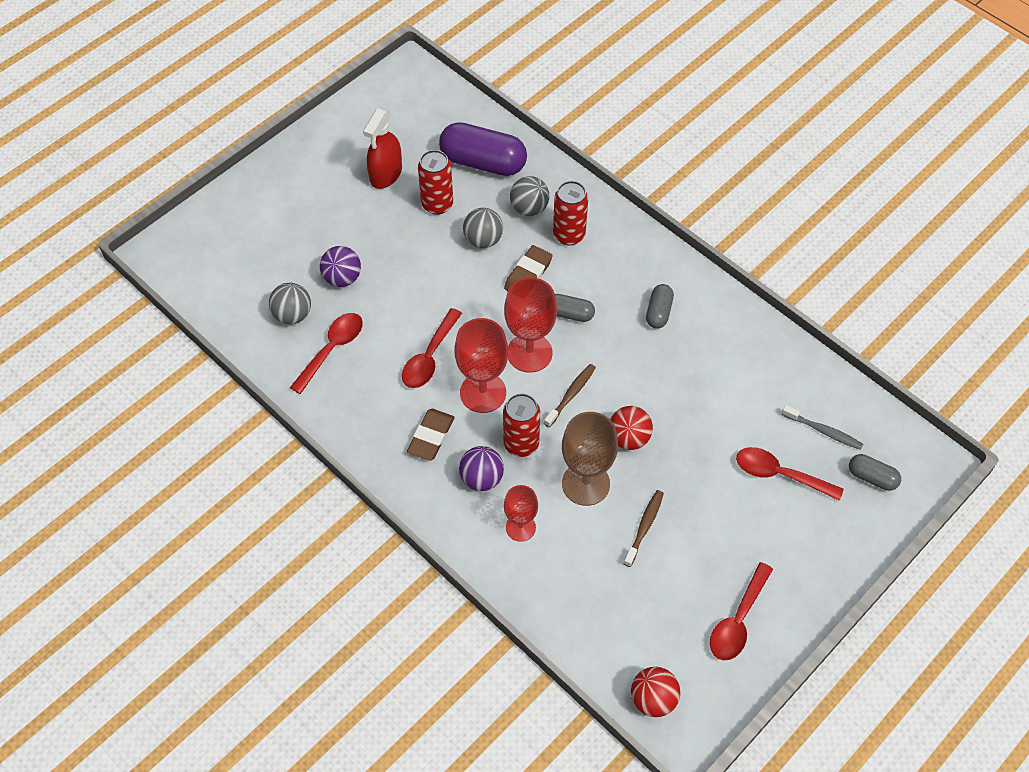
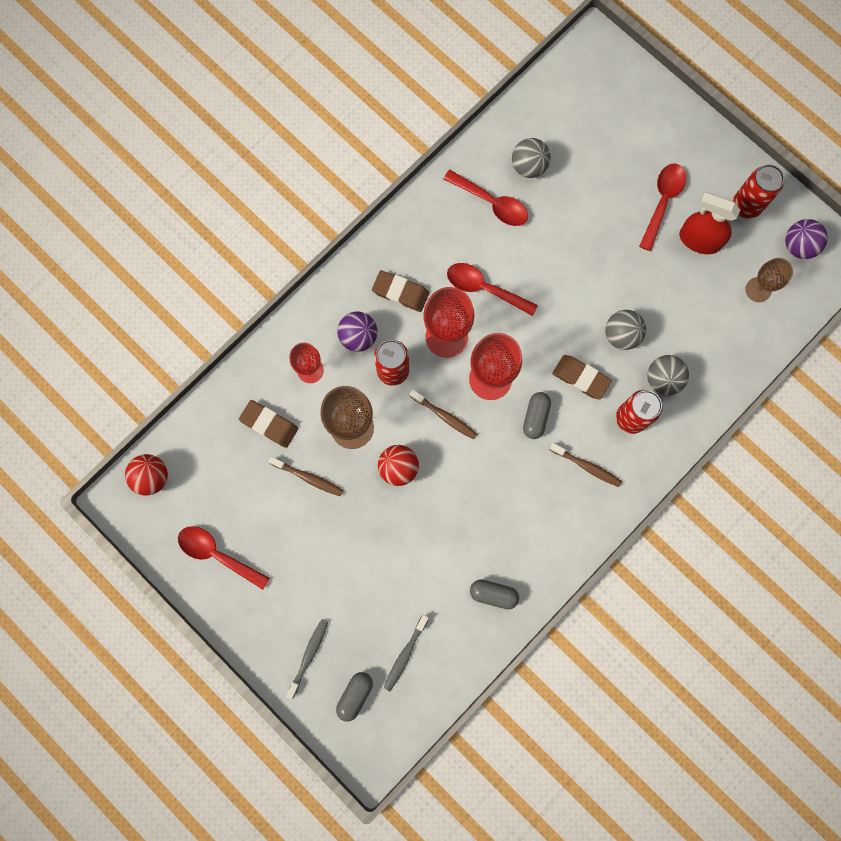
camera: 90 degrees right, 20 degrees up
(342, 278) = (571, 207): purple ball -> purple ball (798, 246)
(437, 204) = (663, 290): red can -> red can (746, 206)
(439, 132) = (758, 289): none -> brown goblet
(483, 162) = (720, 334): purple capsule -> none
(585, 569) = (269, 424): none -> brown eraser
(619, 272) = (587, 466): none -> brown toothbrush
(658, 312) = (539, 503): grey capsule -> grey capsule (493, 594)
(779, 474) = (359, 606): red spoon -> red spoon (662, 202)
(837, 522) = (309, 656): none -> grey toothbrush

